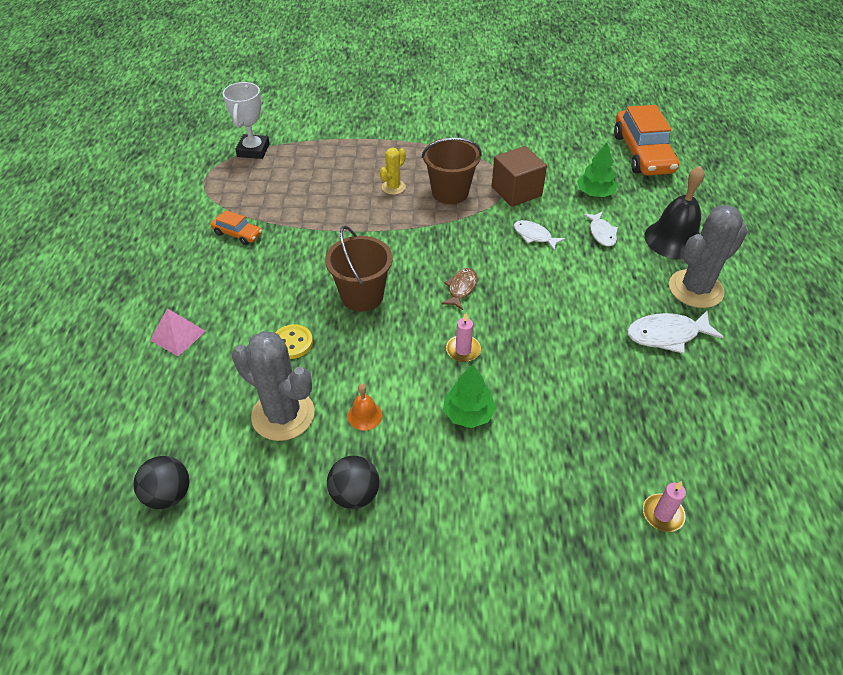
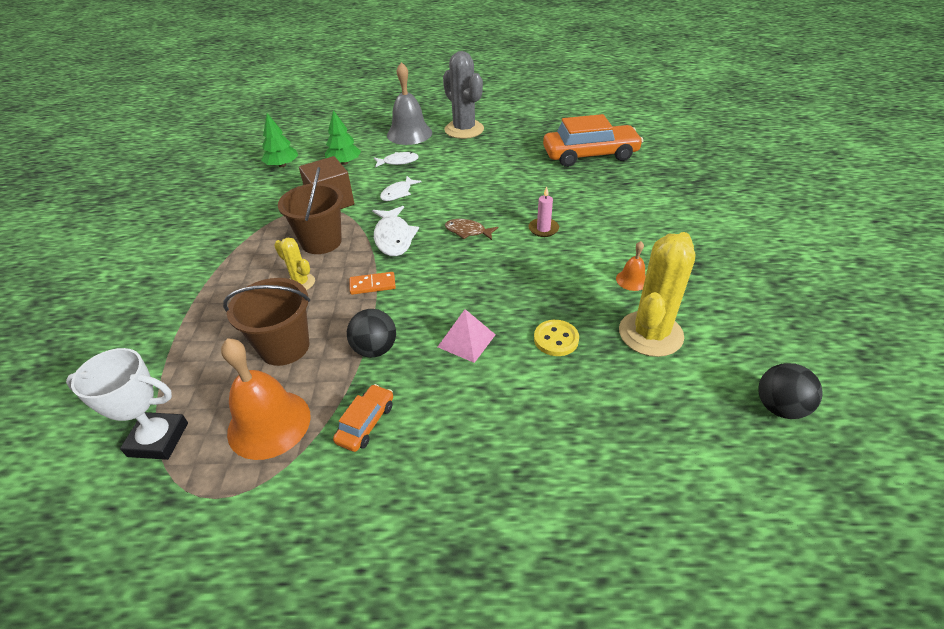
camera: 90 degrees left, 5 degrees down
(178, 335) = (564, 452): pink pyramid -> pink pyramid (466, 340)
(251, 191) = (269, 423): none -> orange bell
(283, 415) = (650, 334): grey cactus -> yellow cactus
(355, 494) = (712, 279): black ball -> black ball (375, 349)
(362, 296) = (481, 293): brown bucket -> brown bucket (284, 347)
(385, 227) = (372, 285): none -> orange domino
(468, 413) = (610, 225): green tree -> green tree (282, 165)
(642, 153) = (294, 139): orange car -> orange car (590, 155)
(663, 514) = (661, 153): pink candle -> none
(667, 335) = (511, 142): white fish -> white fish (394, 237)
(673, 239) = (409, 134): black bell -> grey bell

